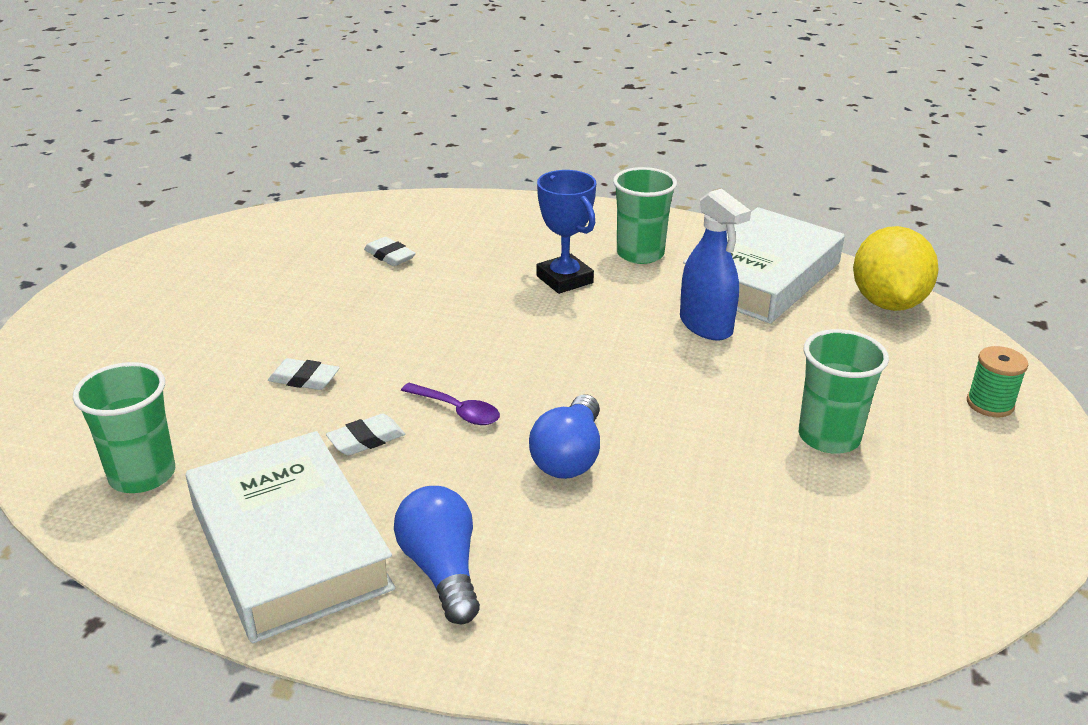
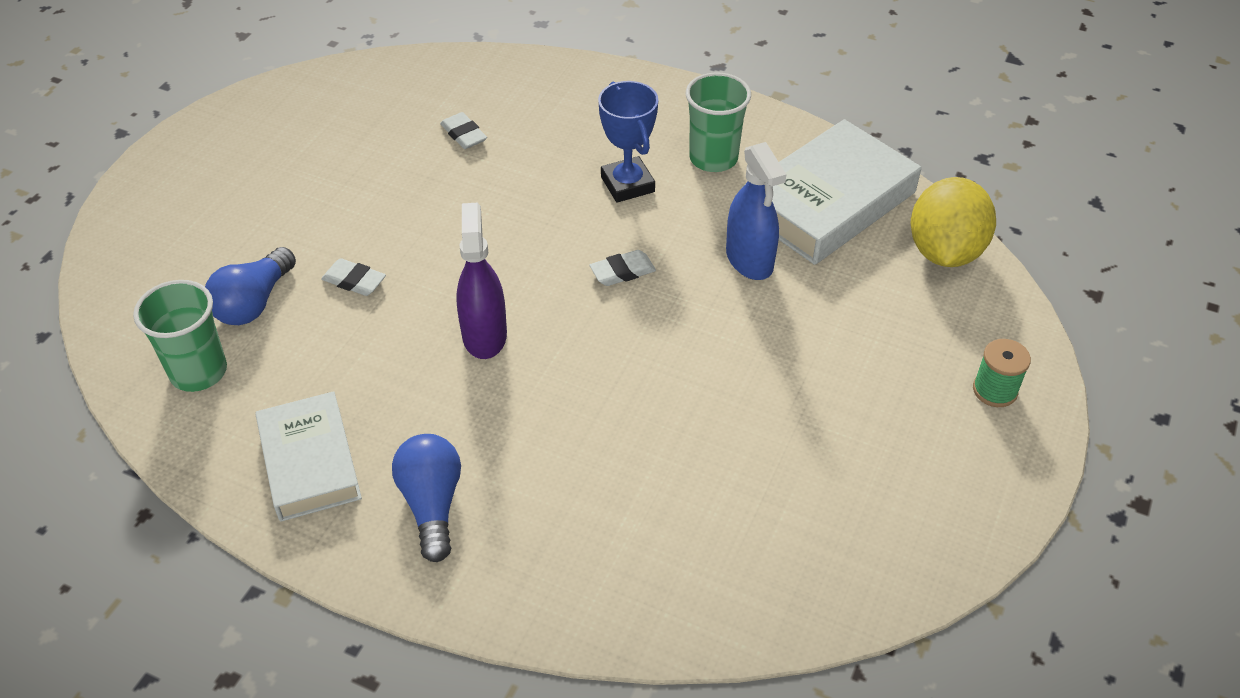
camera: 10 degrees right, 15 degrees up
(289, 546) = (310, 462): white book -> white book, size x0.66
(366, 439) = (396, 357): white eraser -> white eraser (622, 272)
(457, 411) = (484, 335): purple spoon -> purple spray bottle
(569, 456) = (573, 400): blue light bulb -> blue light bulb (254, 302)
(829, 437) = (821, 409): green cup -> none

